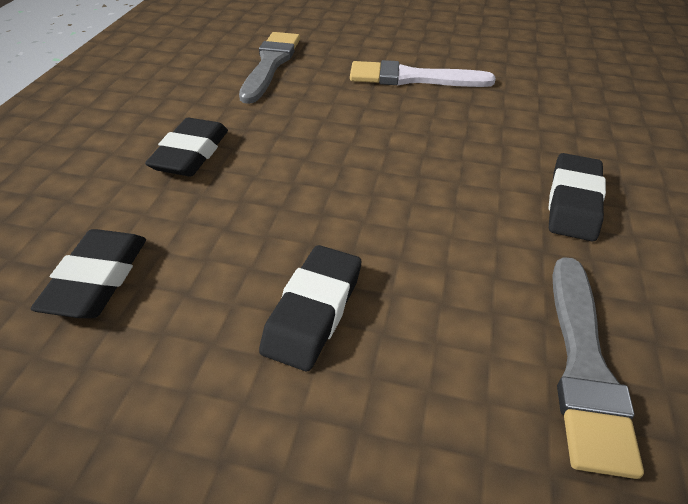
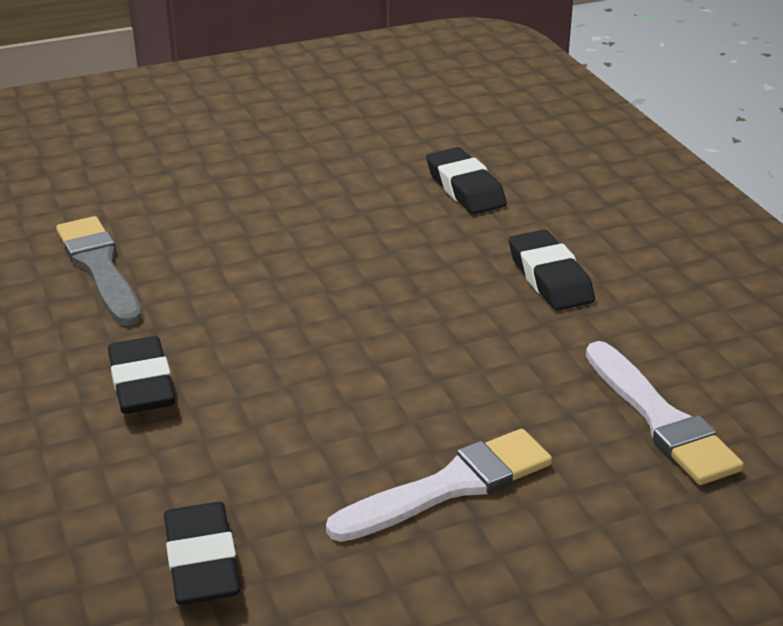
camera: 145 degrees right, 10 degrees down
(270, 64) = (661, 419): grey brush -> white brush
(313, 312) = (303, 227): black eraser -> black eraser (202, 562)

